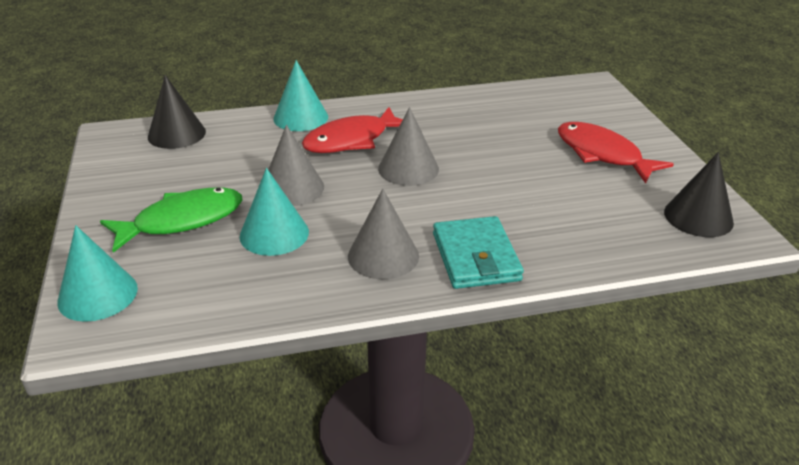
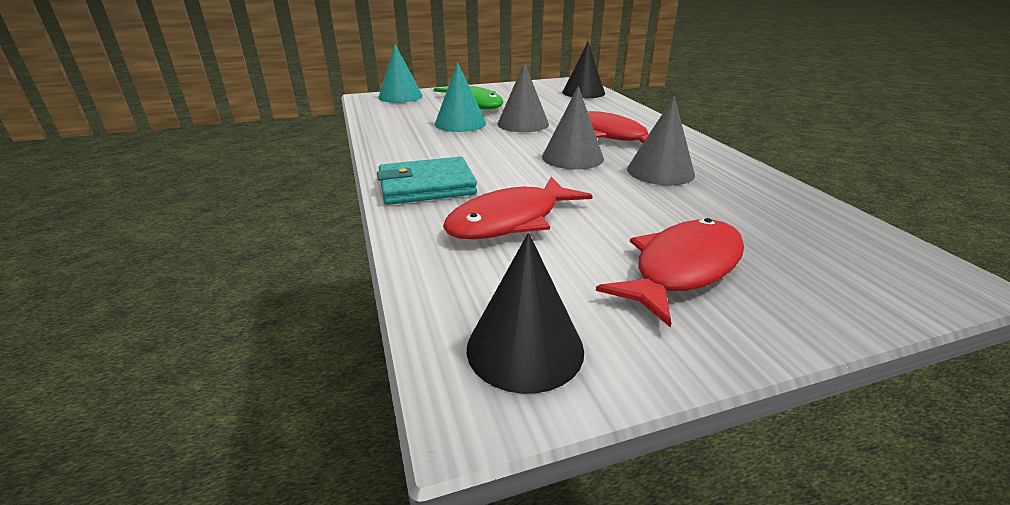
camera: 85 degrees right, 5 degrees down
(300, 117) = (638, 119): turquoise cone -> none
(383, 256) = (431, 154): grey cone -> grey cone (660, 171)
(545, 212) = (510, 220): none -> red fish

